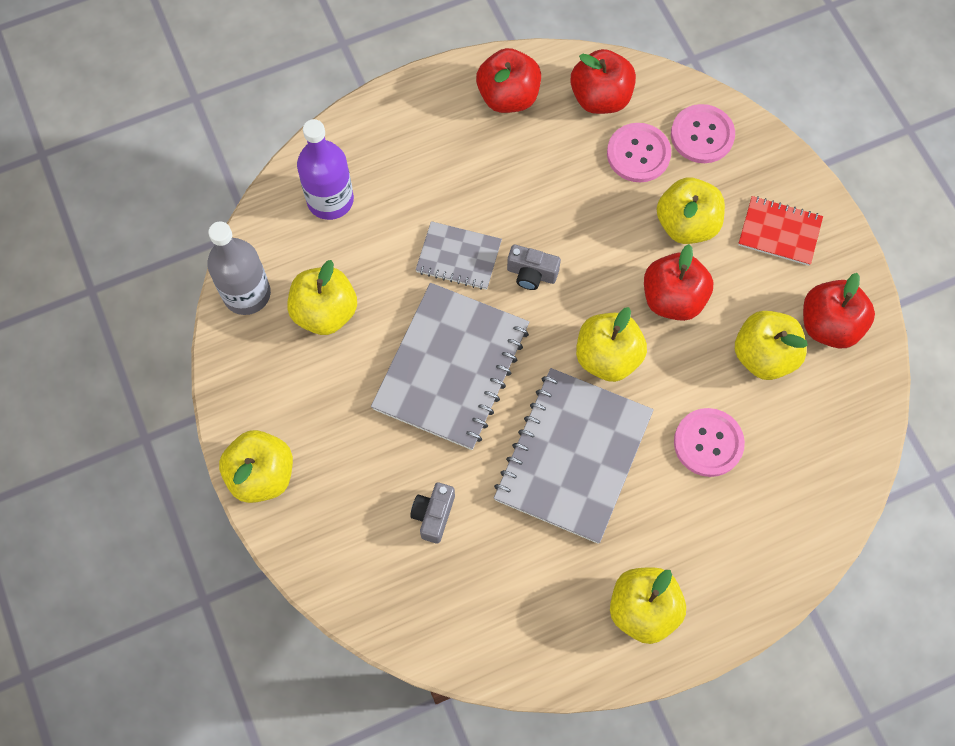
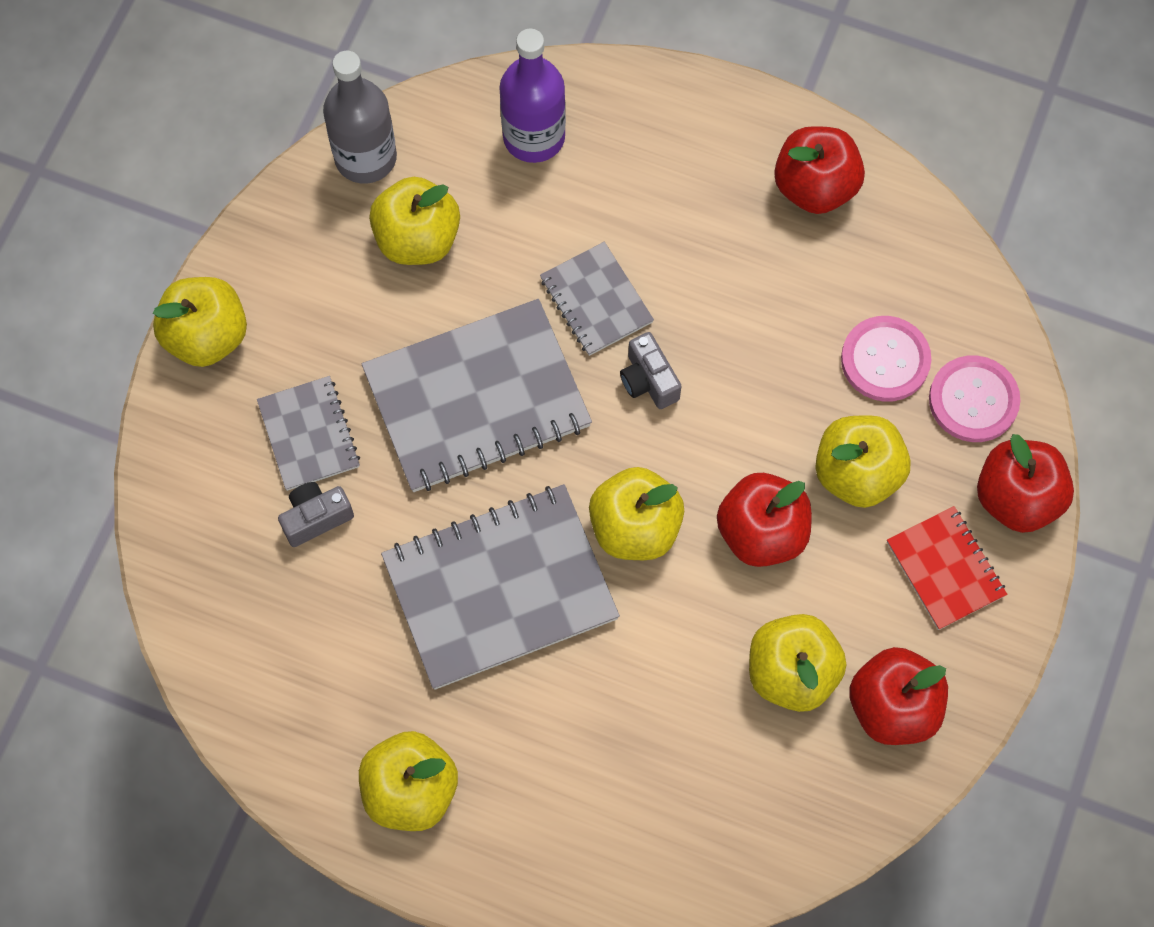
camera: 45 degrees right, 0 degrees up
(380, 474) = (309, 434): none -> grey notebook
(600, 98) = (908, 270): red apple -> red apple (1016, 498)
(708, 443) = (642, 701): pink button -> none

